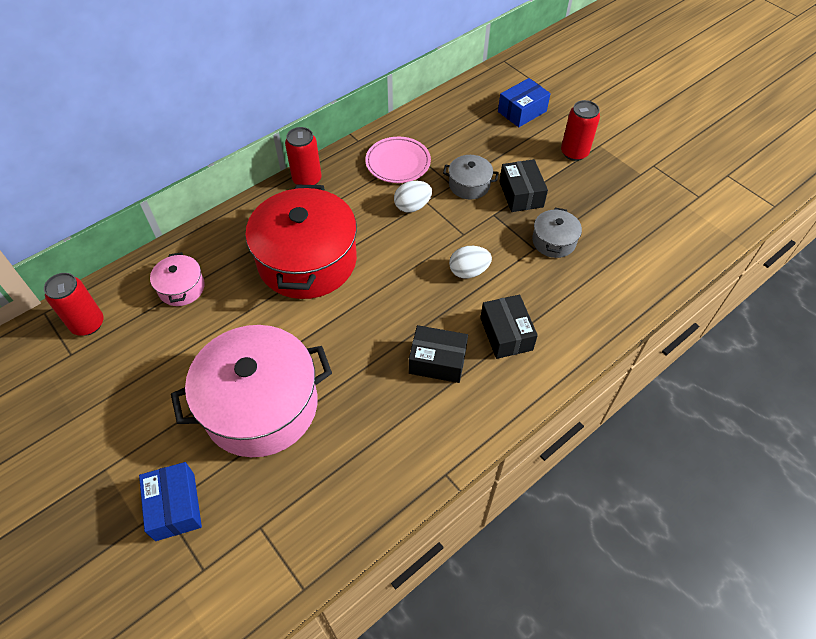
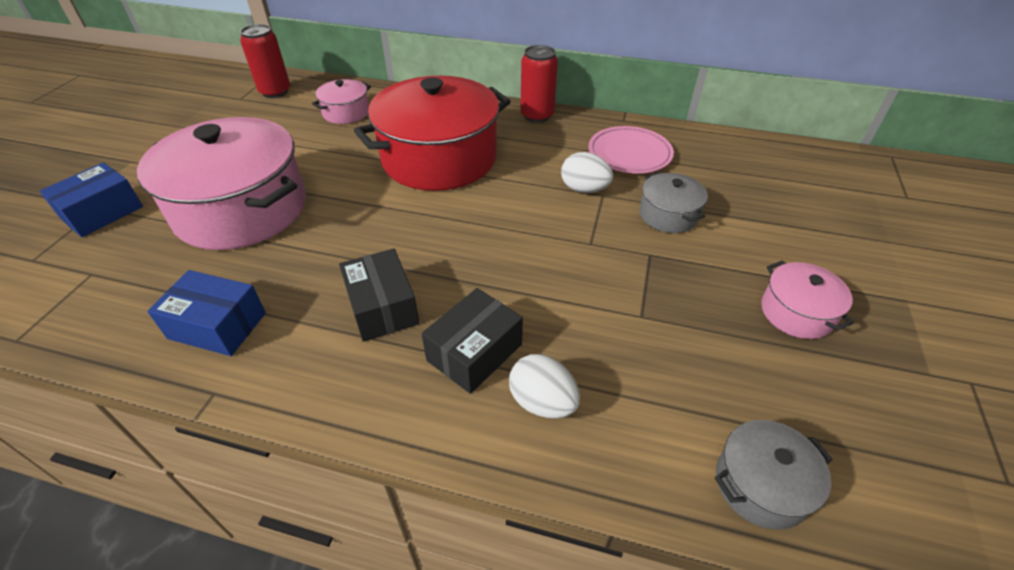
camera: 55 degrees right, 10 degrees down
(468, 271) = (540, 273): white egg -> white egg (542, 402)
(521, 194) = (713, 263): black box -> none
(522, 111) = (842, 204): blue box -> blue box (217, 325)
(554, 241) = (676, 330): grey pot -> grey pot (761, 484)
(574, 153) = (853, 281): red can -> none
(577, 189) = (796, 312): none -> pink pot

